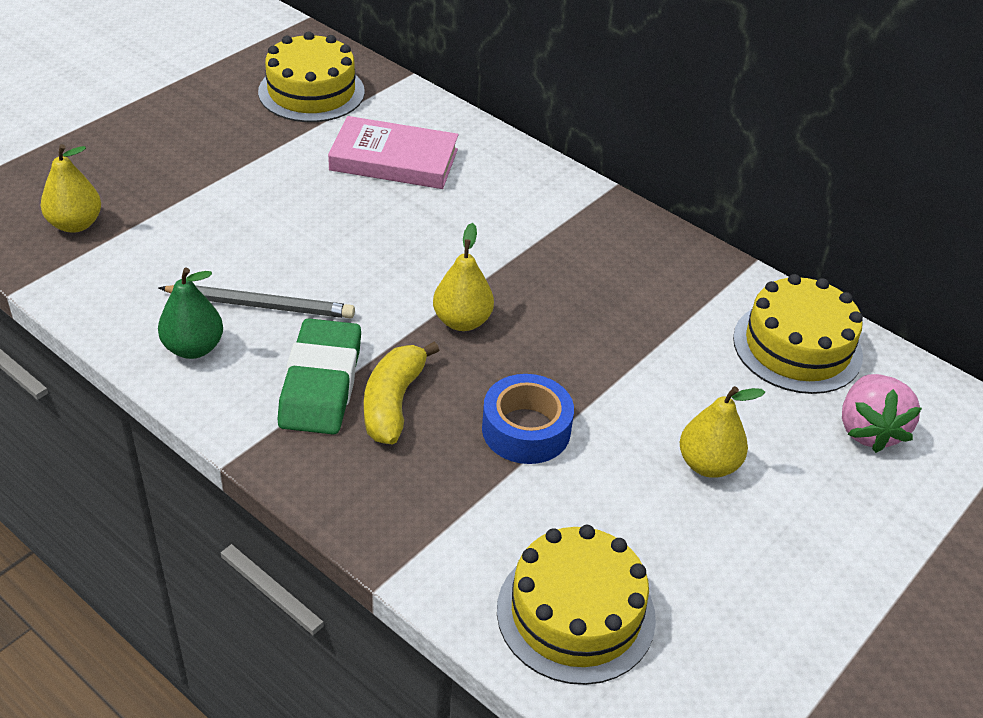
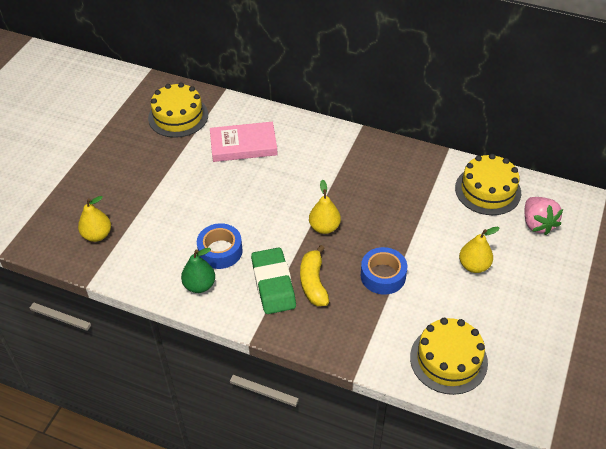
camera: 15 degrees left, 5 degrees up
(260, 305) = (220, 251): grey pencil -> blue tape

